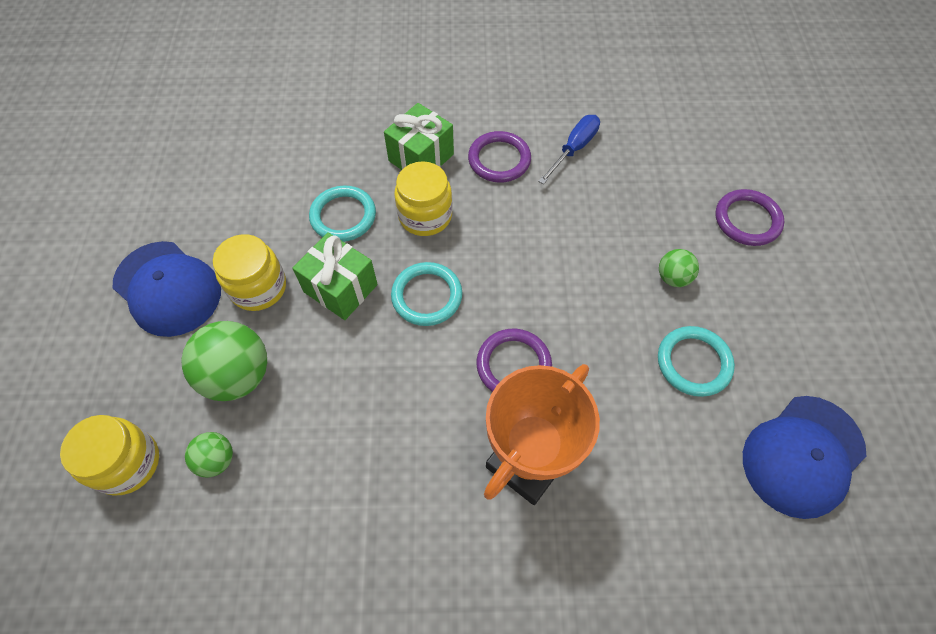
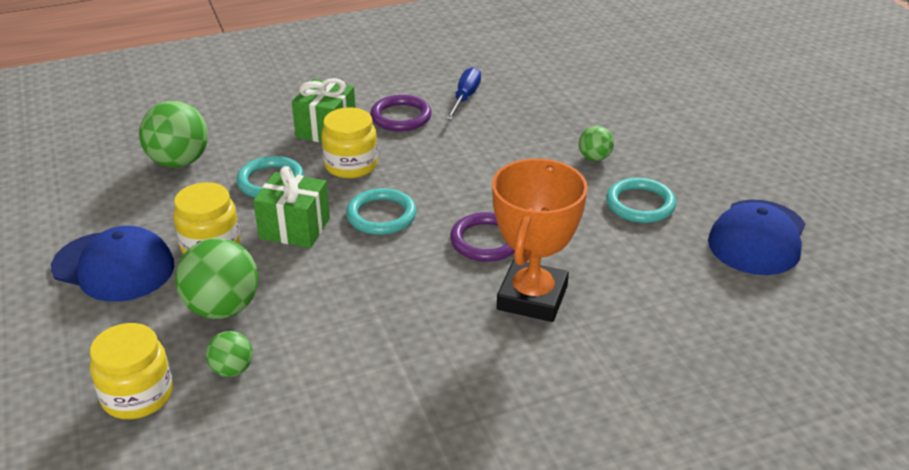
camera: 20 degrees left, 25 degrees down
(272, 165) = (179, 162): none -> green ball
(747, 220) = (636, 111): purple ring -> none

